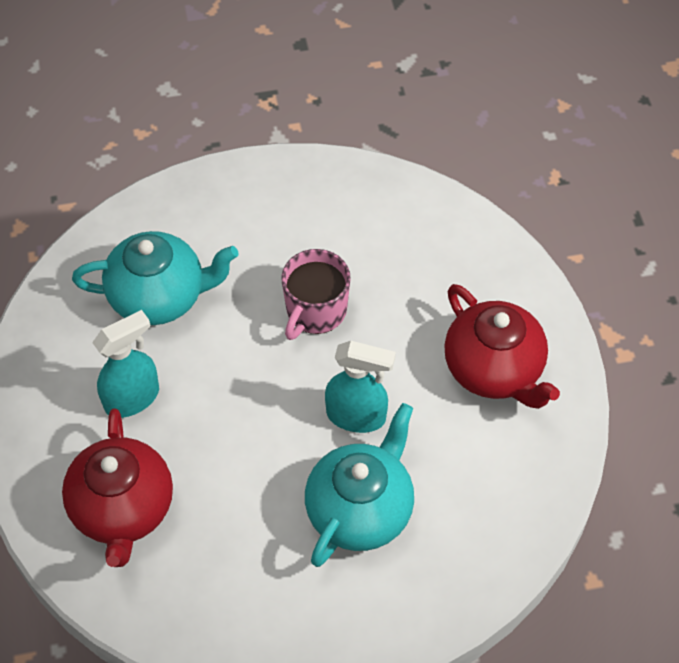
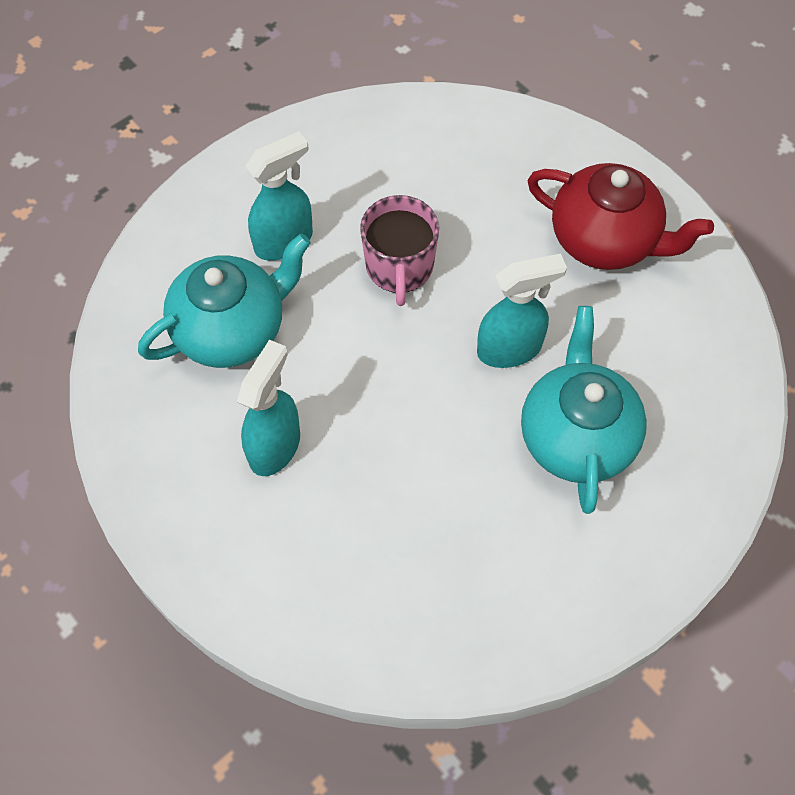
camera: 30 degrees left, 5 degrees up
(123, 509) = (343, 564): red teapot -> none
(242, 248) = (284, 241): none -> turquoise spray bottle

